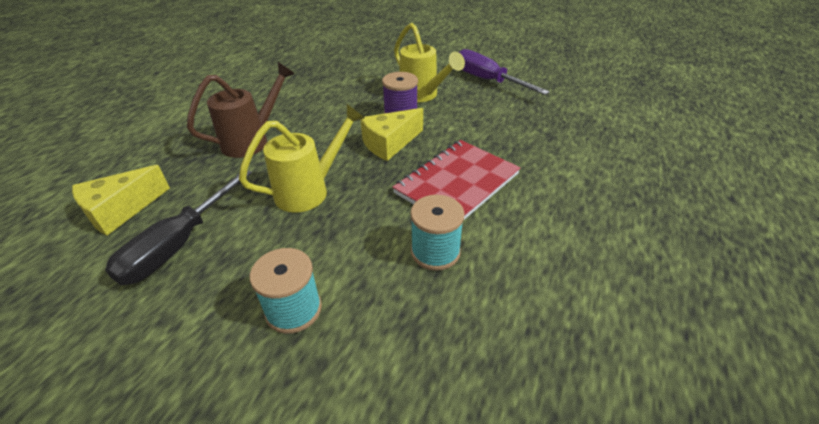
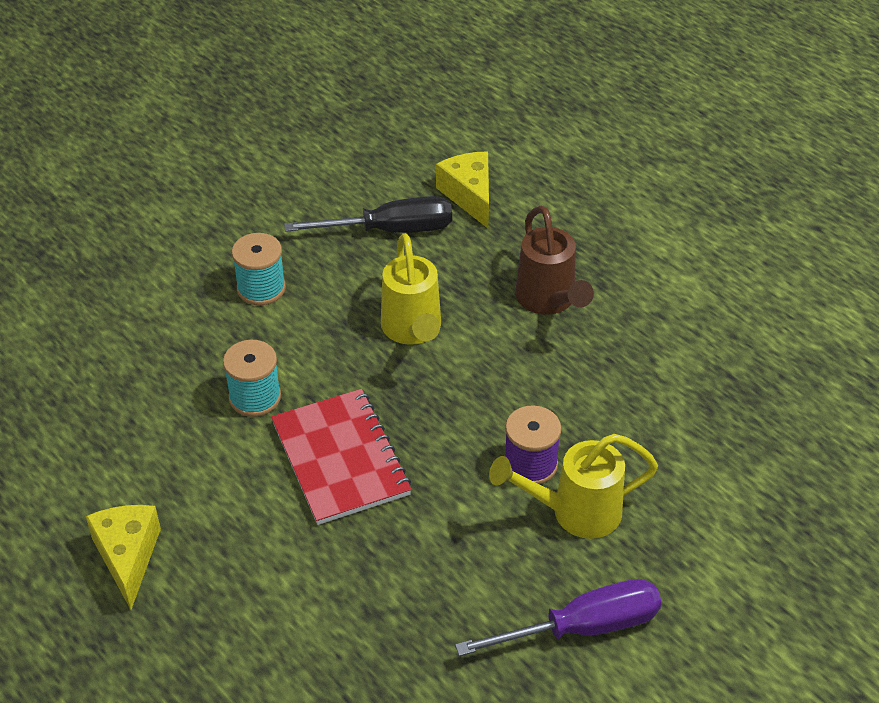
camera: 115 degrees right, 5 degrees up
(179, 245) = (390, 230): black screwdriver -> black screwdriver turned 120 degrees clockwise
(390, 143) = (462, 427): yellow cheese -> yellow cheese (127, 556)

